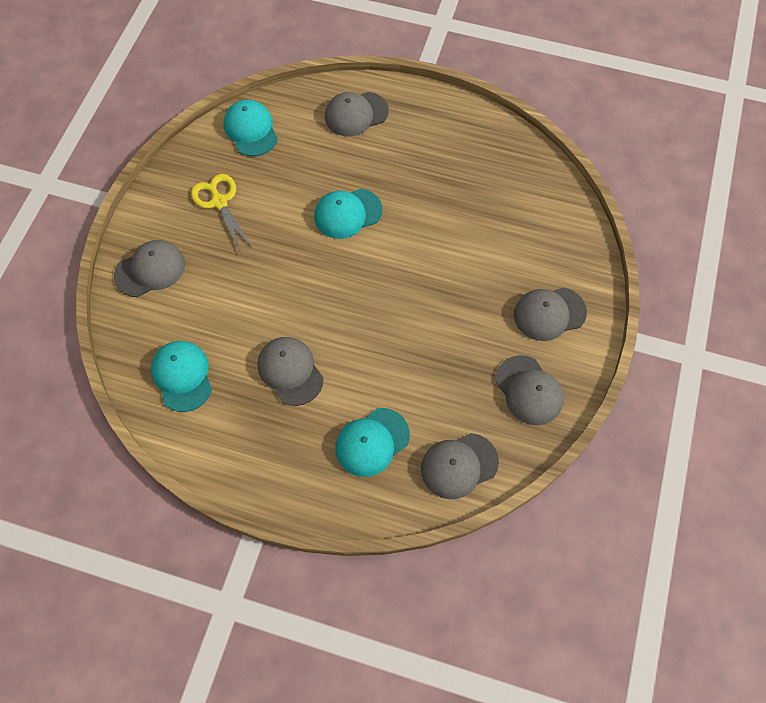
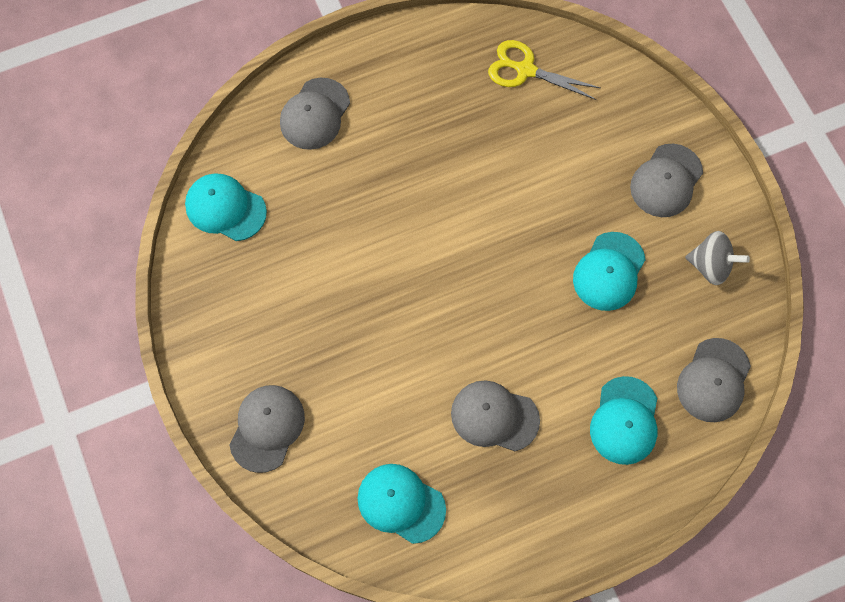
camera: 40 degrees left, 5 degrees up
(219, 202) = (268, 307): yellow scissors -> yellow scissors (525, 70)
(347, 213) = (403, 223): turquoise cap -> turquoise cap (609, 272)
(529, 390) = (710, 265): grey cap -> grey spinning top

